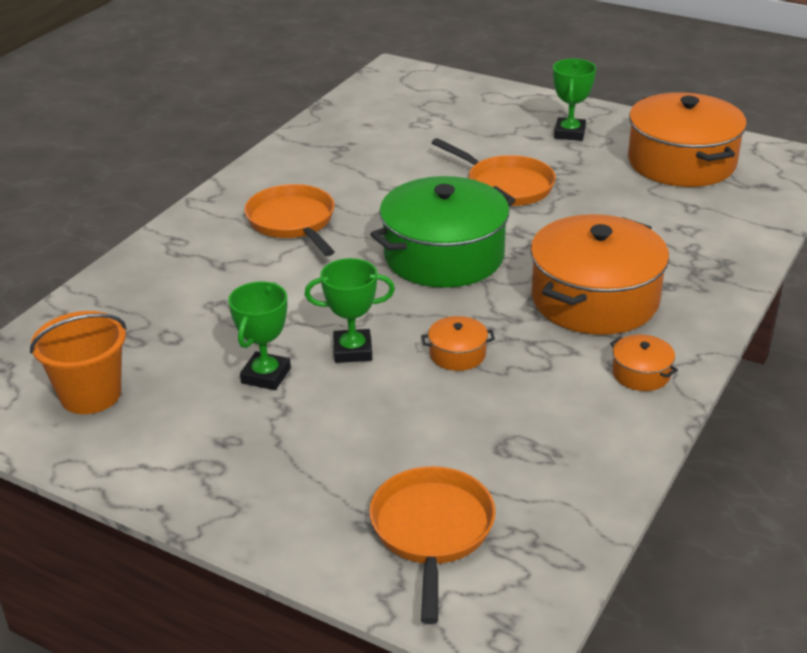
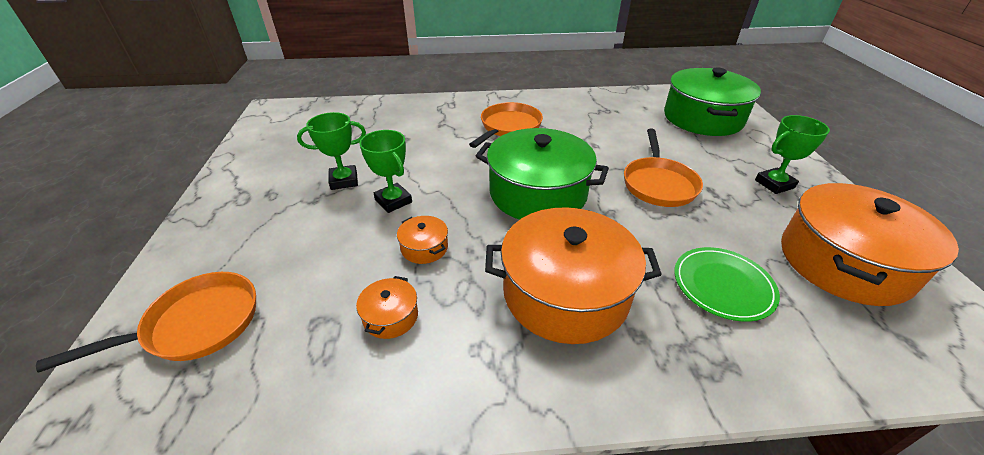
camera: 55 degrees right, 5 degrees up
(90, 395) = (293, 137): orange bucket -> none
(430, 106) = (703, 118): none -> green pot
(641, 373) = (481, 373): orange pot -> orange pot (390, 316)
(655, 224) = (723, 285): none -> green plate

